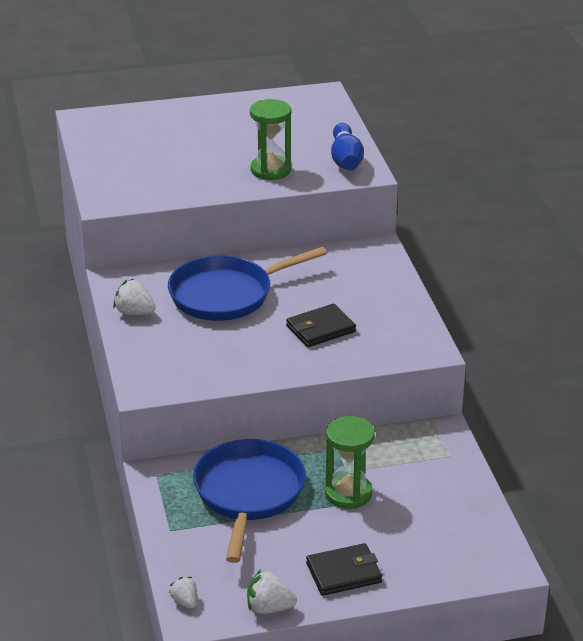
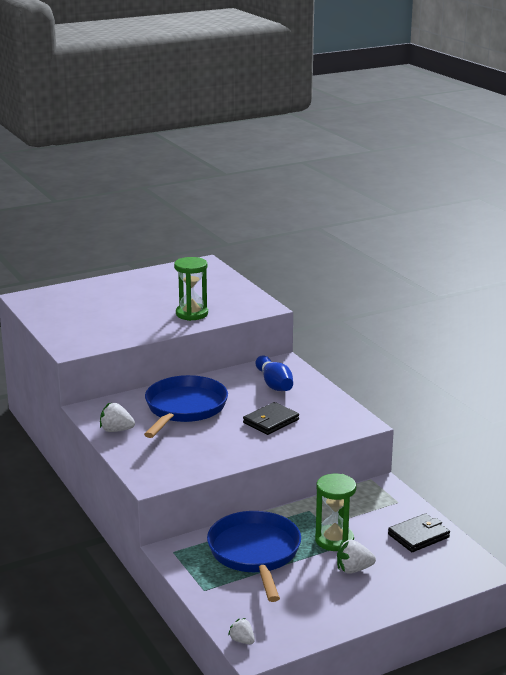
camera: 15 degrees left, 10 degrees down
(226, 294) = (184, 408): blue pan -> blue pan turned 150 degrees clockwise
(269, 608) = (314, 633): white strawberry -> white strawberry (353, 569)
(343, 573) = (360, 597): black wallet -> black wallet (418, 536)
(346, 159) = (245, 301): blue bowling pin -> blue bowling pin (274, 384)

